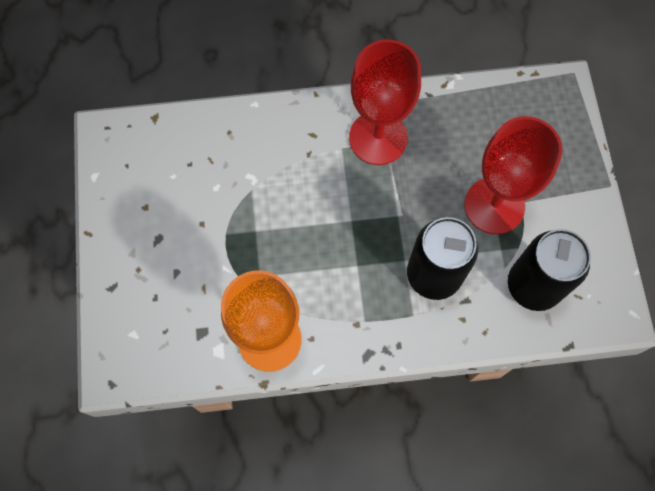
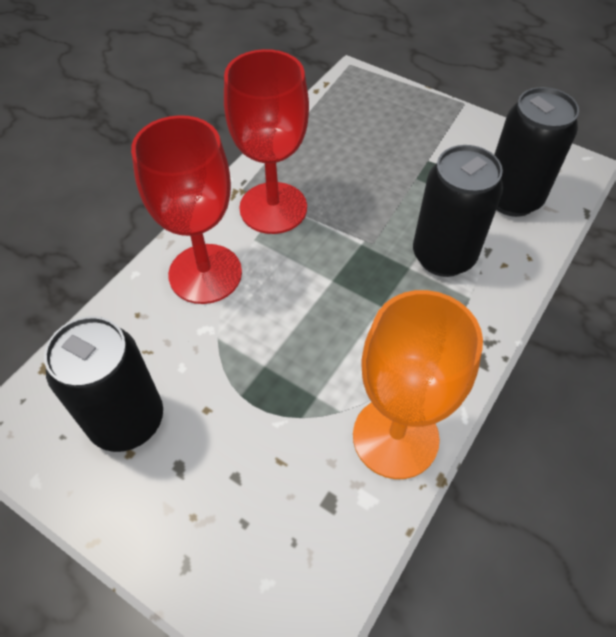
camera: 50 degrees left, 15 degrees down
(161, 189) = (127, 420): none -> black can
(494, 205) = (415, 176): red goblet -> red goblet (205, 274)

